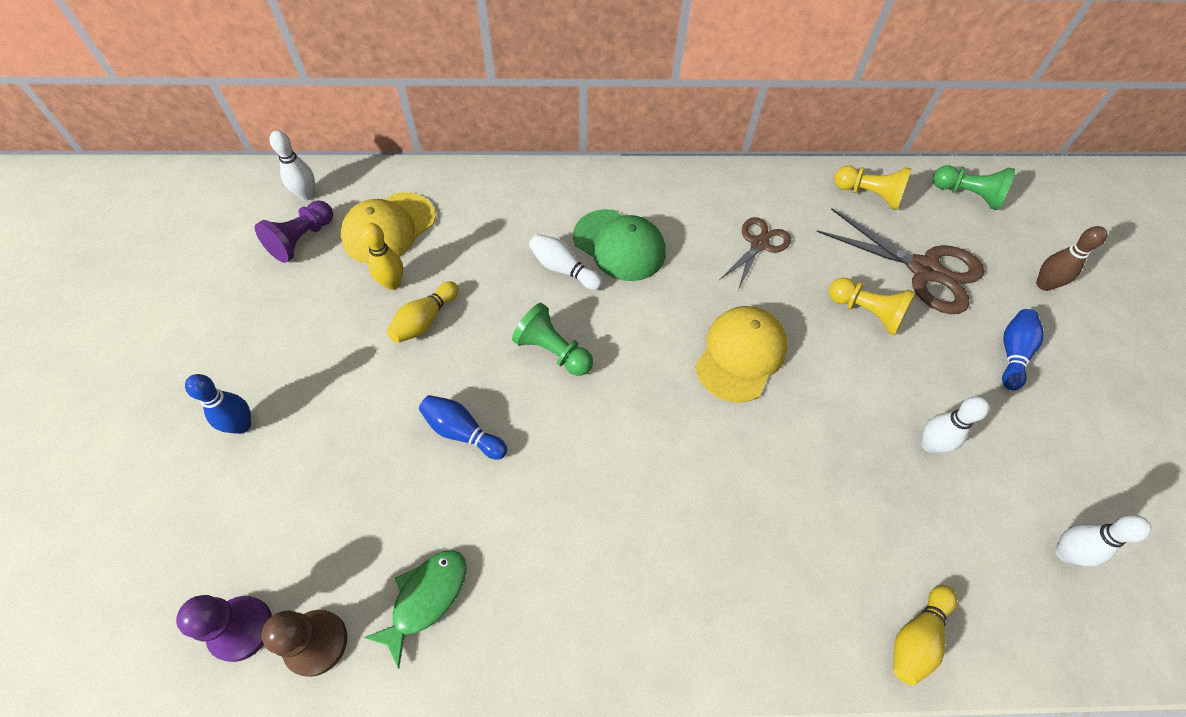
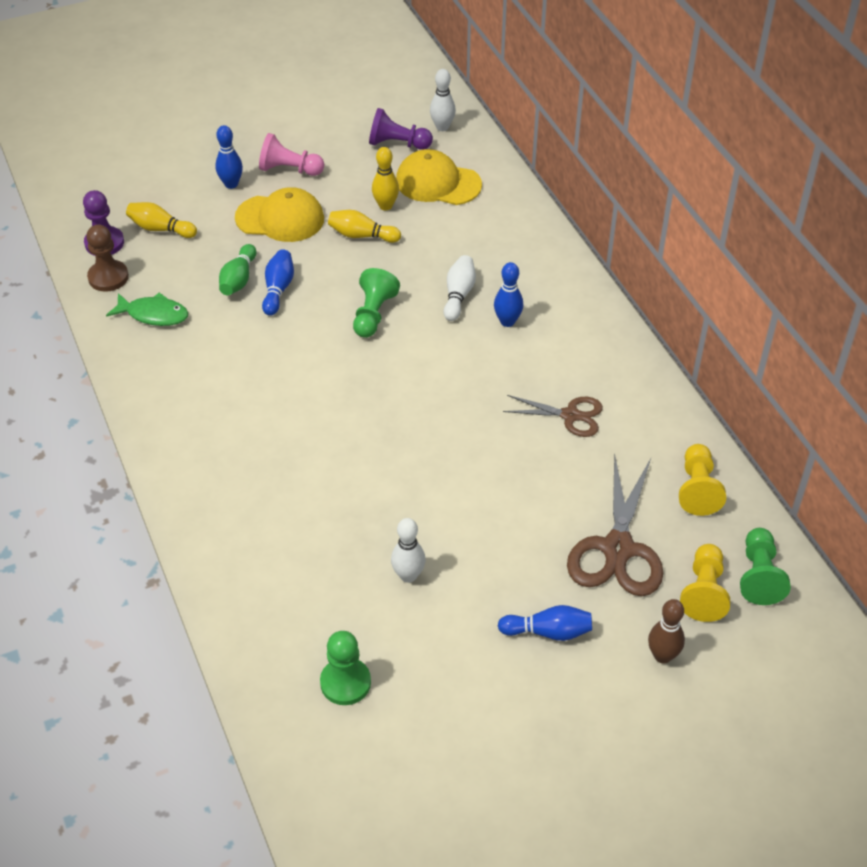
camera: 70 degrees right, 10 degrees down
(264, 354) = (289, 169): none -> pink pawn
(420, 471) = (238, 279): none -> green bowling pin
(619, 245) = (507, 321): green cap -> blue bowling pin
(740, 355) = (434, 429): yellow cap -> yellow cap (280, 218)
(866, 313) = (533, 510): yellow pawn -> yellow pawn (704, 592)
(916, 637) = (230, 585): yellow bowling pin -> yellow bowling pin (160, 229)
(1065, 553) = (345, 682): white bowling pin -> green pawn

